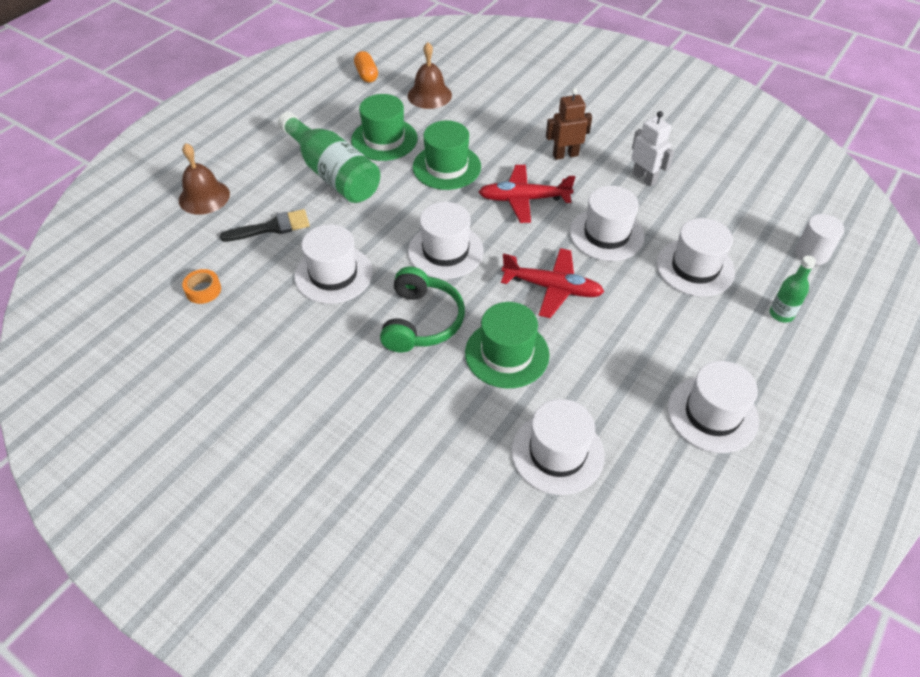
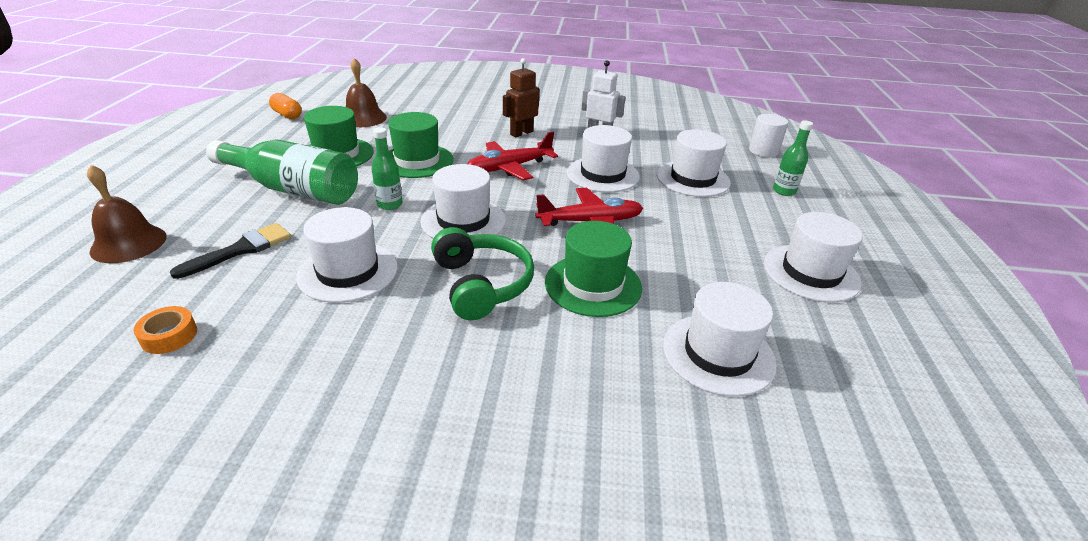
camera: 30 degrees left, 15 degrees down
(397, 213) = (390, 204): none -> green bottle

